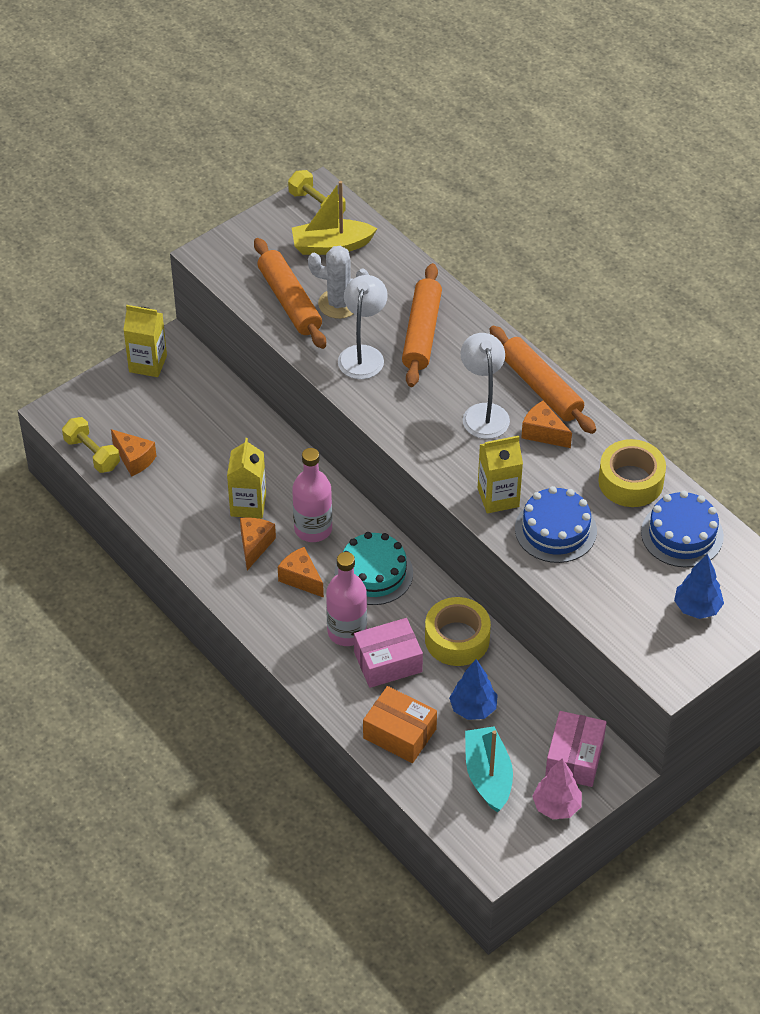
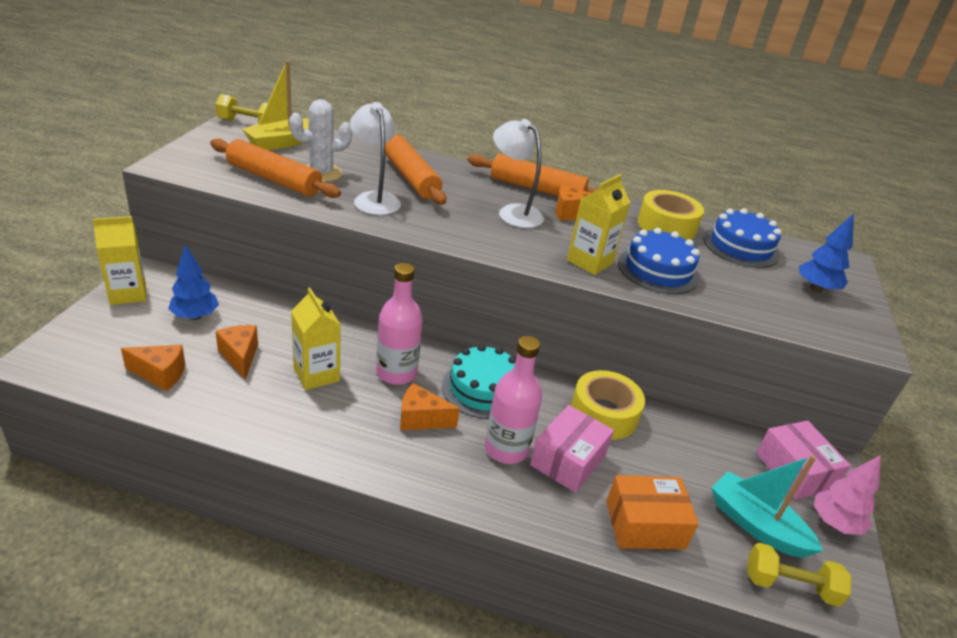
camera: 40 degrees left, 15 degrees down
(92, 454) = (104, 385): yellow dumbbell -> yellow dumbbell (790, 585)
(255, 545) = (350, 407): orange cheese -> orange cheese (240, 357)
(473, 708) = (678, 468): blue tree -> blue tree (195, 316)

